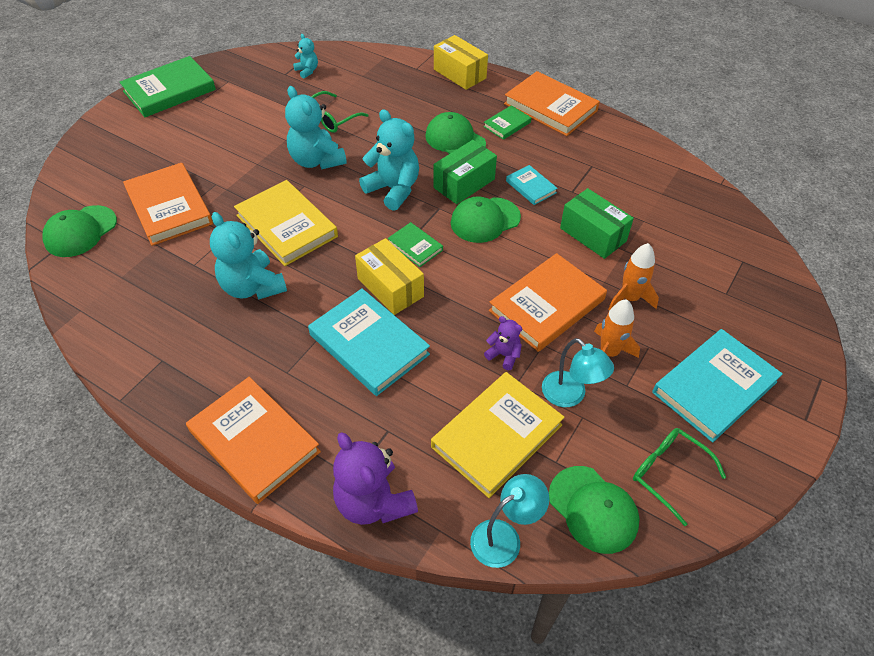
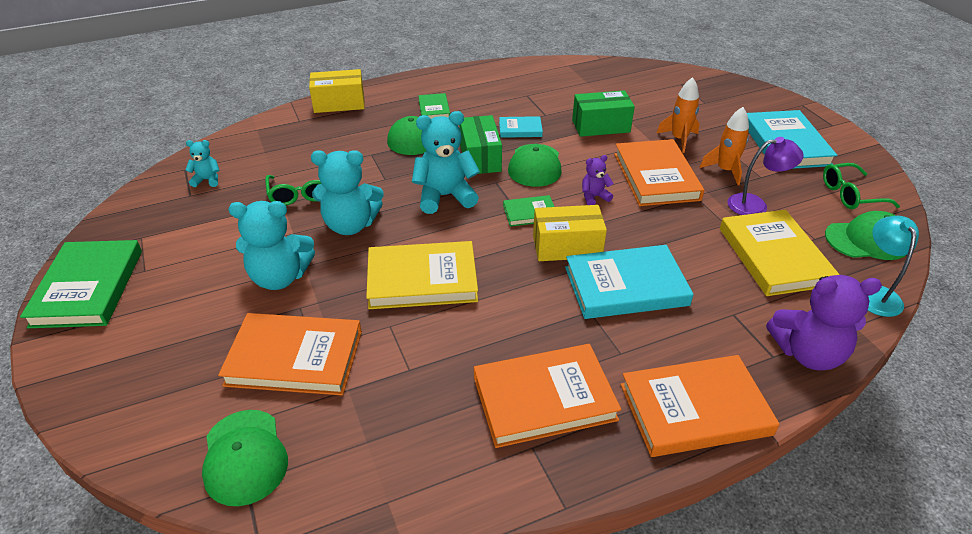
camera: 55 degrees left, 10 degrees down
(252, 287) = (485, 335): turquoise teddy bear -> turquoise teddy bear (280, 277)
(504, 355) = (692, 218): purple teddy bear -> purple teddy bear (594, 197)
(550, 107) = (439, 83): orange book -> orange book (544, 399)
(570, 396) = (755, 205): turquoise lamp -> purple lamp

